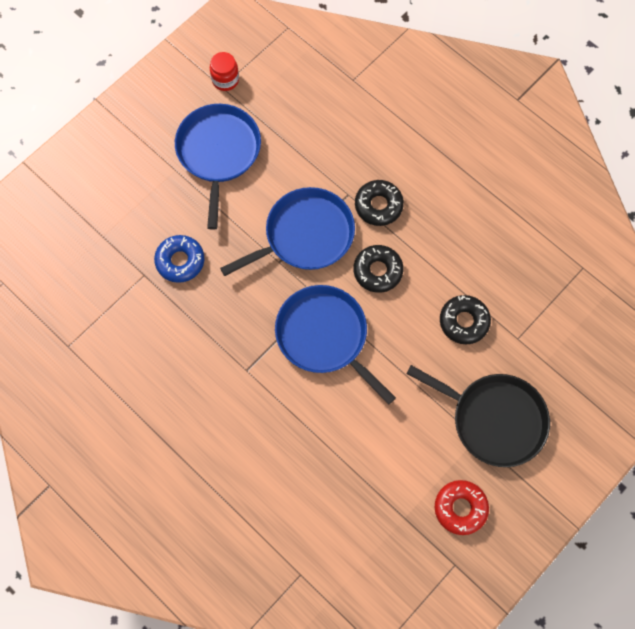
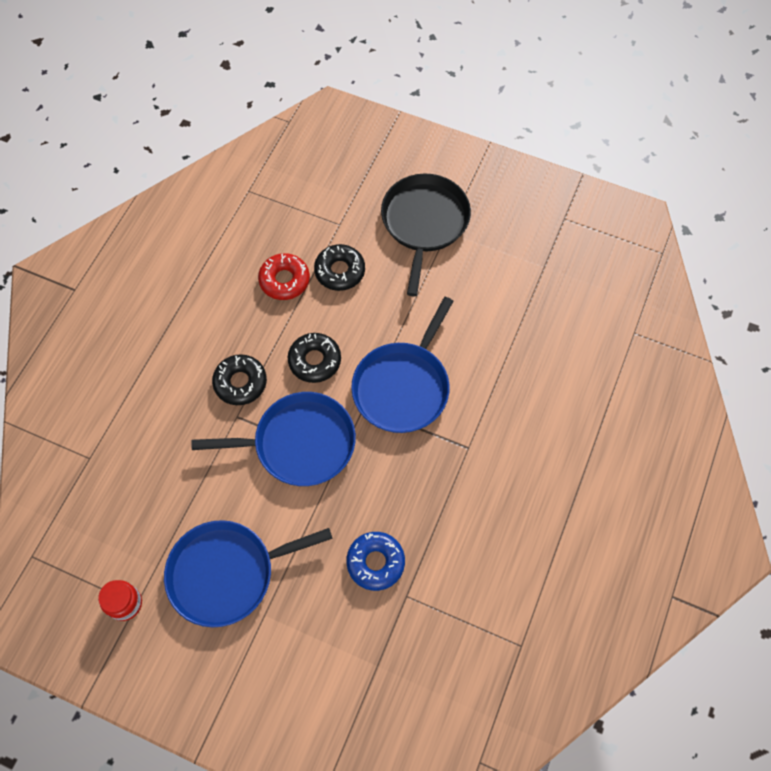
camera: 110 degrees left, 5 degrees down
(305, 235) = (299, 443): blue pan -> blue pan turned 135 degrees clockwise
(460, 508) = (515, 227): red donut -> red donut (284, 280)

